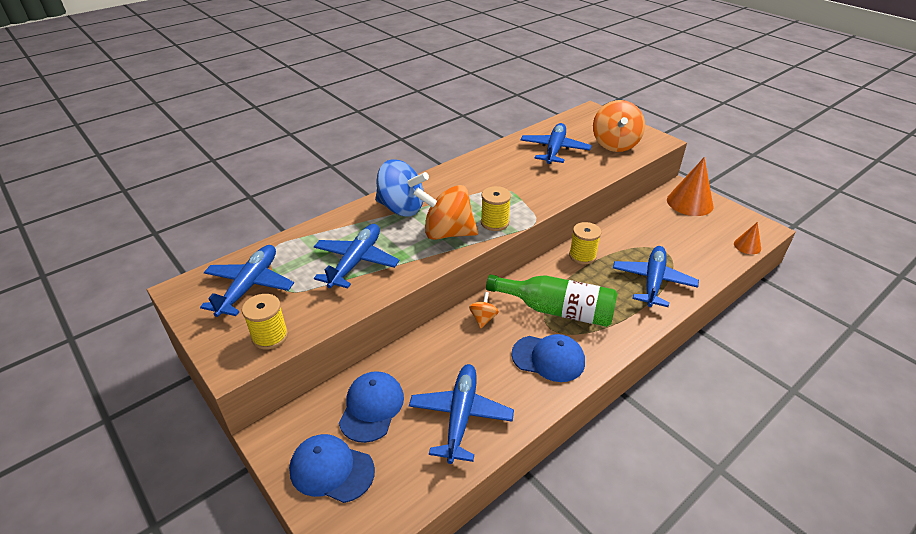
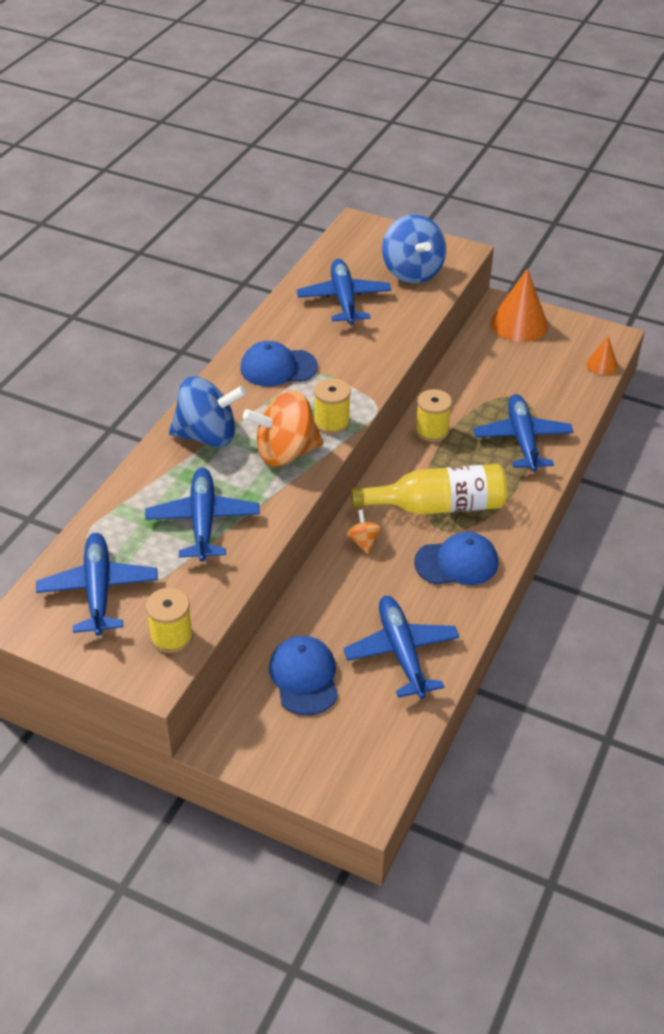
camera: 25 degrees left, 5 degrees up
(331, 470) = (305, 749): blue cap -> blue cap (278, 367)
(557, 310) = (438, 506): green bottle -> yellow bottle
(614, 144) = (412, 272): orange spinning top -> blue spinning top

